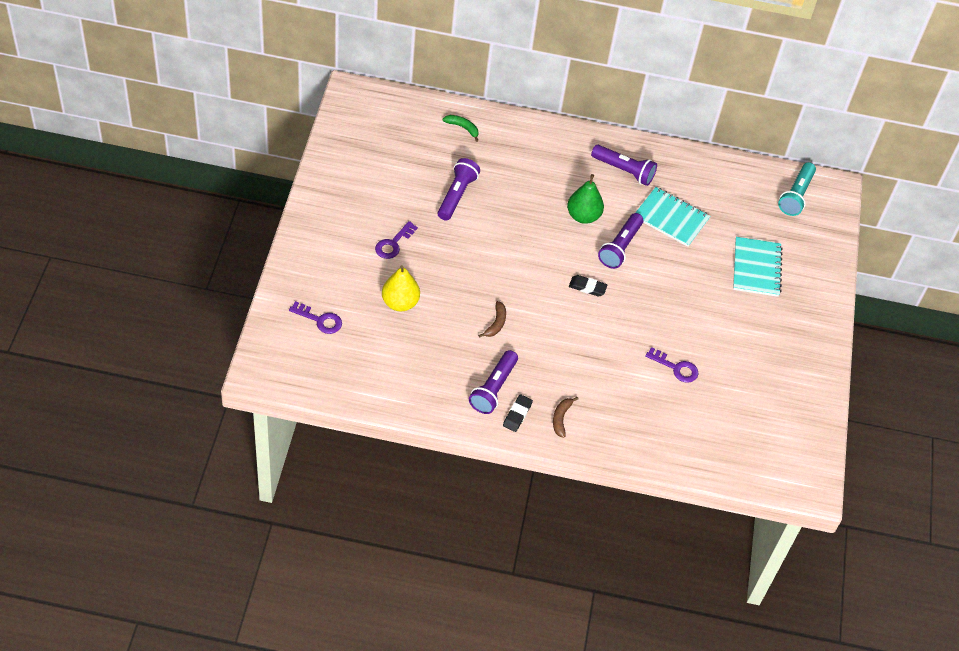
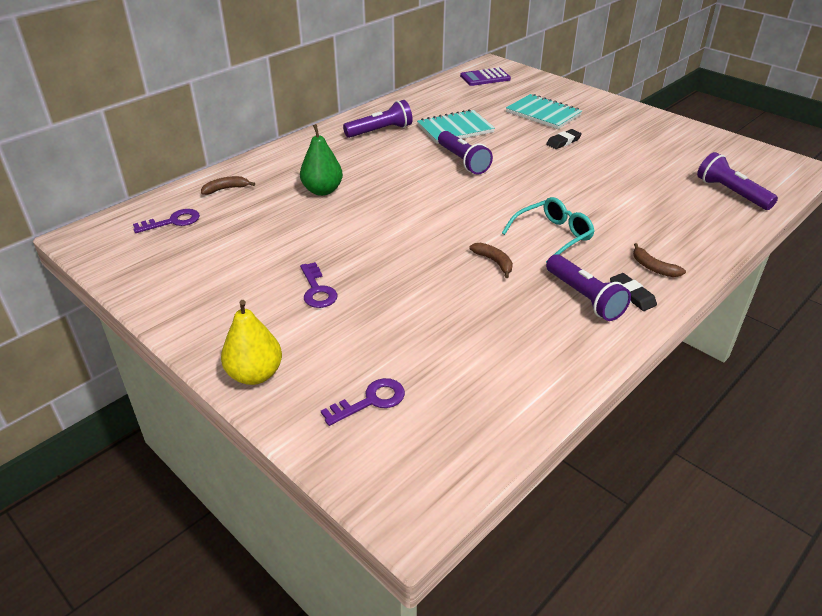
camera: 50 degrees left, 15 degrees down
(400, 303) = (406, 319): yellow pear -> yellow pear (255, 374)
(457, 195) = (302, 223): purple flashlight -> purple flashlight (731, 193)
(463, 128) = (226, 189): green banana -> brown banana
(555, 345) = (553, 236): none -> turquoise glasses
(583, 216) = (408, 166): green pear -> green pear (322, 190)
(587, 287) = (494, 193): black eraser -> black eraser (563, 142)
(676, 367) = (626, 183): purple key -> purple key (173, 222)
(796, 195) = (485, 78): turquoise flashlight -> purple calculator

